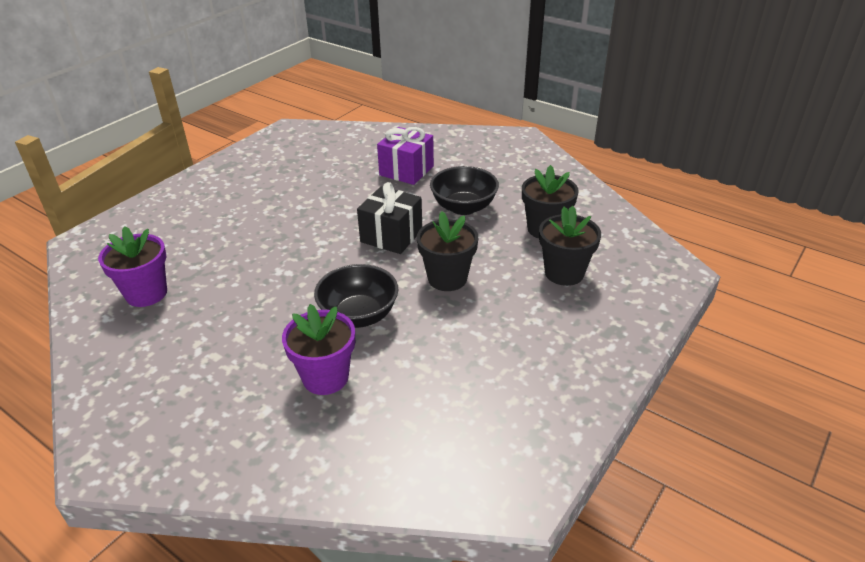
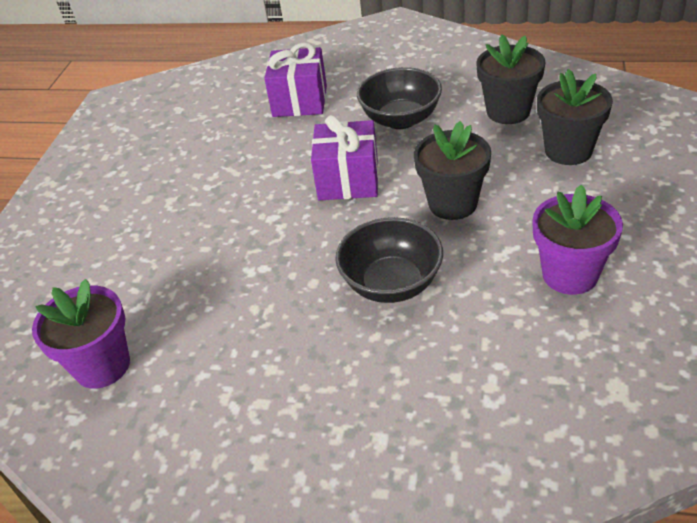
camera: 20 degrees left, 5 degrees up
(325, 377) = (417, 370): purple flower pot -> purple flower pot (570, 274)
(391, 236) = (348, 180): black gift -> purple gift

